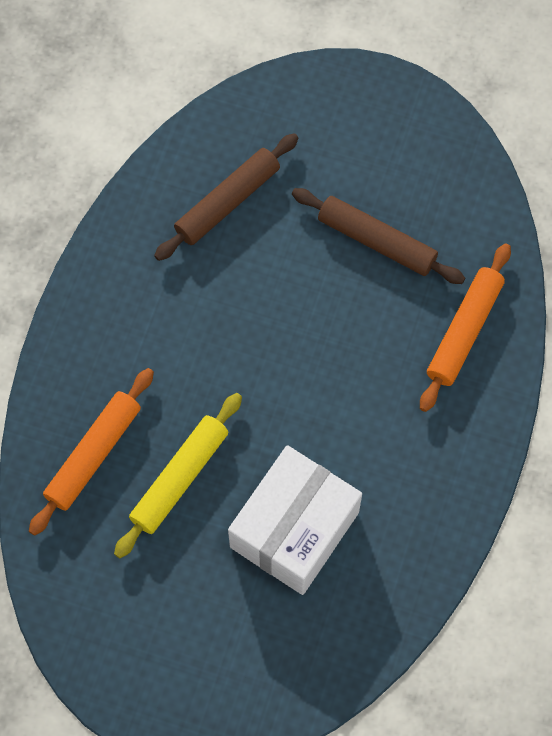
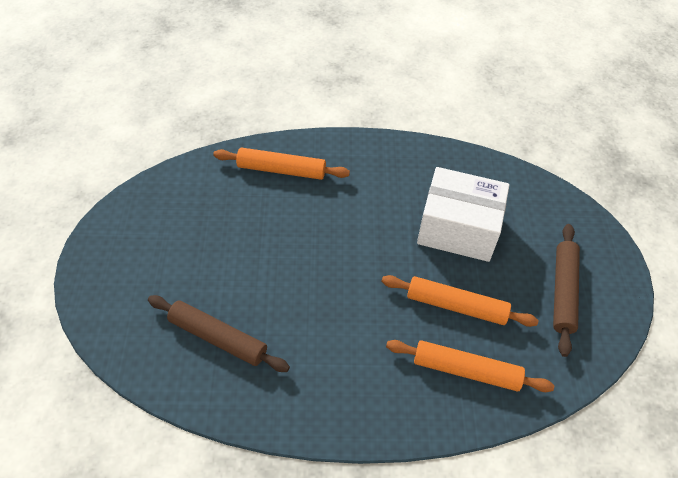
camera: 110 degrees left, 15 degrees down
(180, 478) = (456, 306): yellow rolling pin -> orange rolling pin
(377, 241) = (227, 231): brown rolling pin -> brown rolling pin (563, 291)

